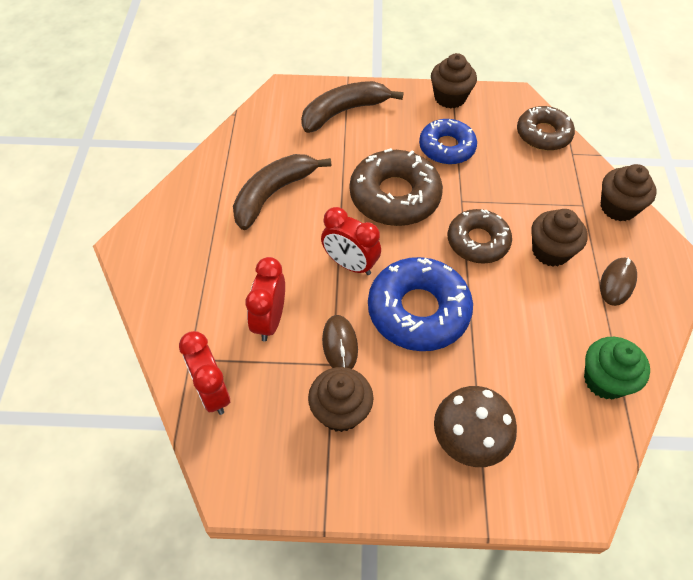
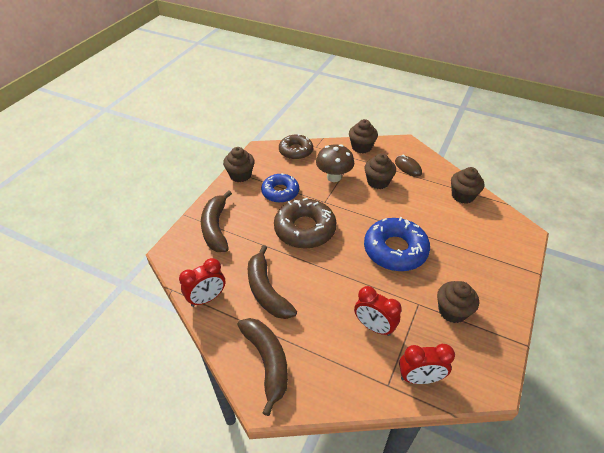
camera: 65 degrees left, 10 degrees down
(176, 230) = (267, 362): none -> brown banana
(340, 344) = (405, 295): brown mouse -> none
(350, 264) = (347, 269): red clock -> red clock (207, 298)
(467, 441) = (485, 261): brown mushroom -> brown mushroom (334, 177)
(477, 241) = (358, 206): brown donut -> none
(605, 380) = (462, 196): green cupcake -> brown cupcake

